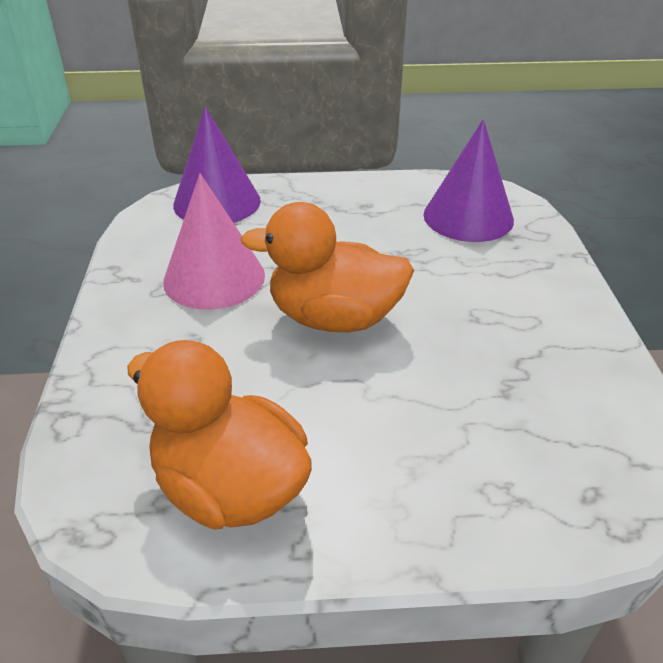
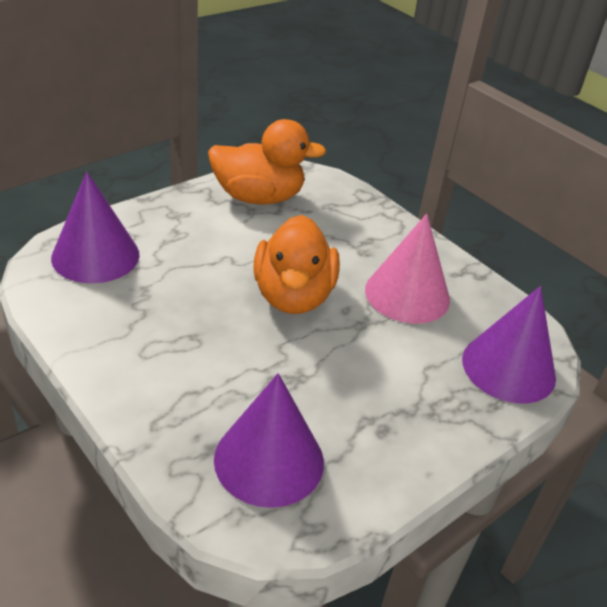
camera: 140 degrees right, 0 degrees up
(334, 318) = (293, 296): orange duck -> orange duck turned 120 degrees clockwise
(557, 470) = (95, 256): none -> purple cone

